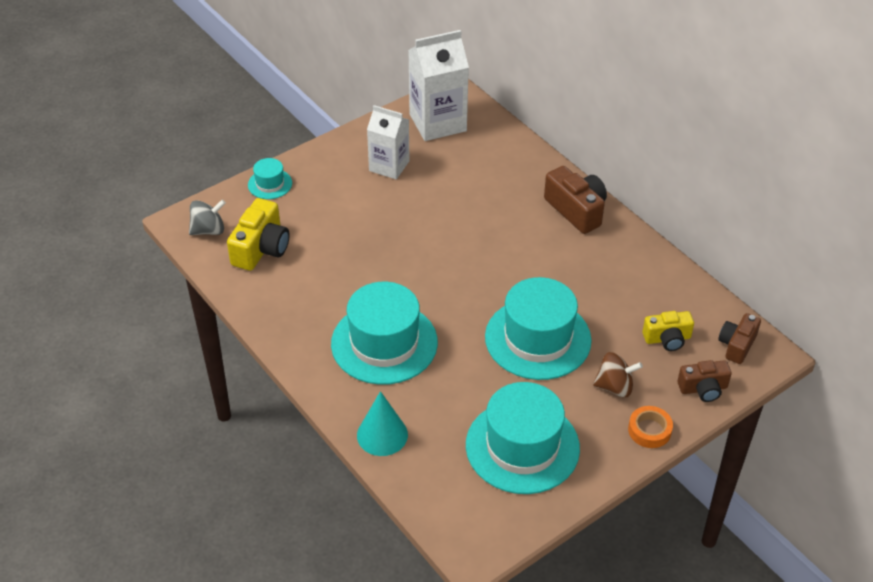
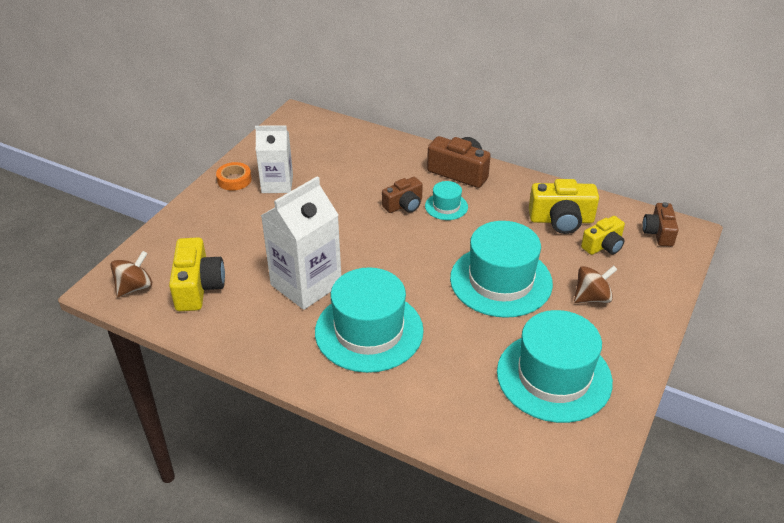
camera: 25 degrees left, 5 degrees down
(208, 230) = (135, 287): grey spinning top -> brown spinning top
(270, 184) = (174, 230): turquoise hat -> turquoise hat (446, 206)
(382, 435) = (422, 415): turquoise cone -> none
(437, 122) = (298, 140): white carton -> white carton (306, 284)
(644, 297) = (561, 220): none -> yellow camera
(649, 430) = (646, 323): orange tape -> orange tape (234, 180)
(703, 388) = (660, 274): brown camera -> brown camera (404, 205)

